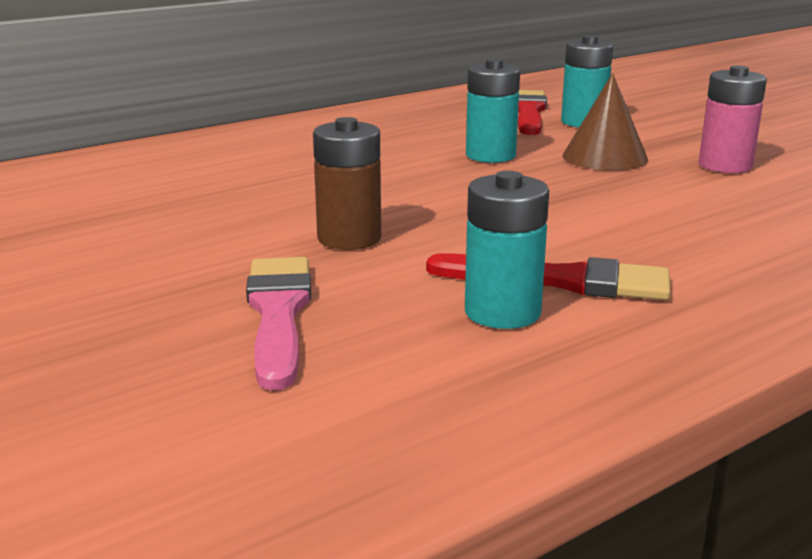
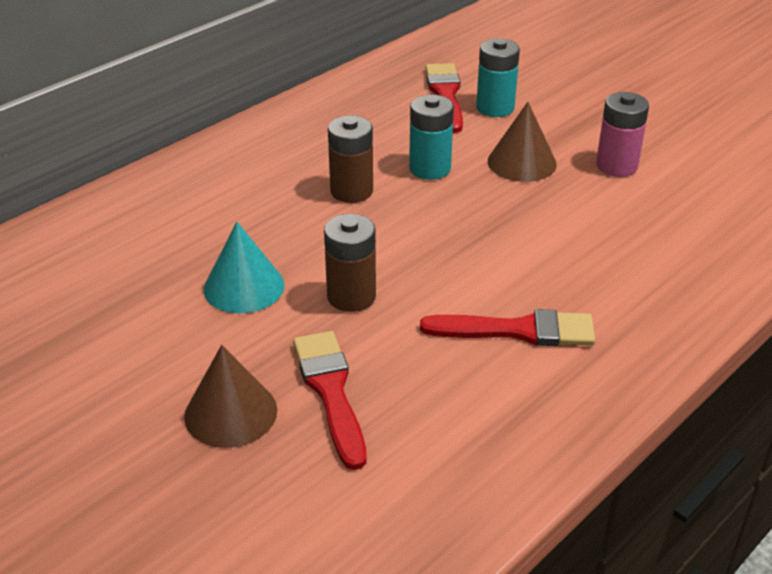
camera: 10 degrees left, 15 degrees up
(133, 321) = (231, 413): none -> brown cone
(220, 222) = (244, 287): none -> turquoise cone
(278, 313) = (331, 391): pink brush -> red brush
(389, 165) = (351, 191): none -> brown battery
(502, 312) = (485, 371): turquoise battery -> none

